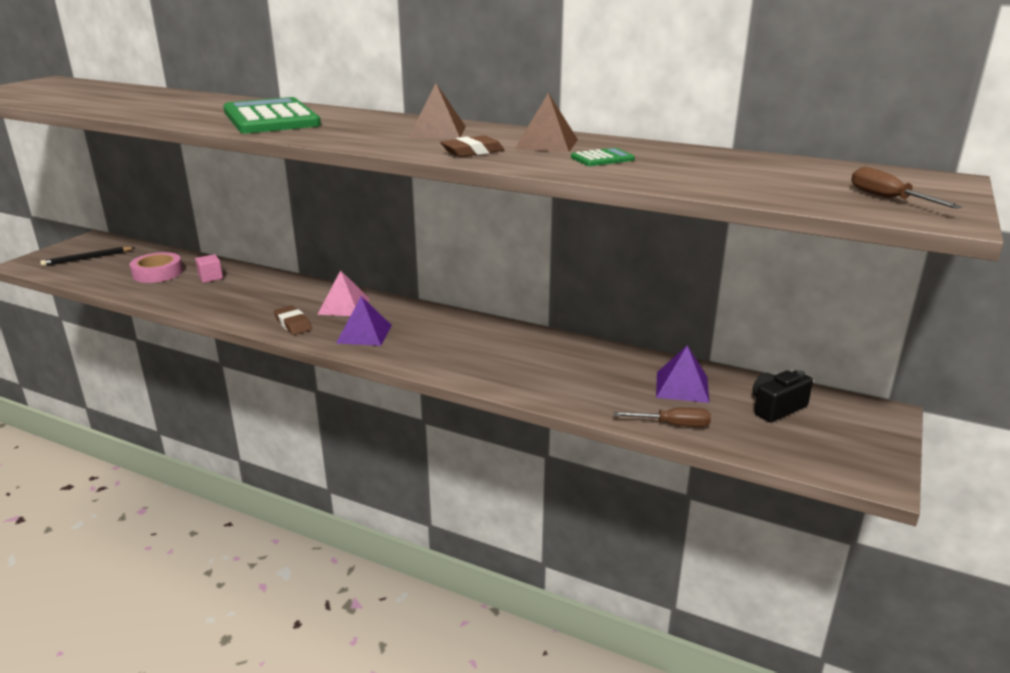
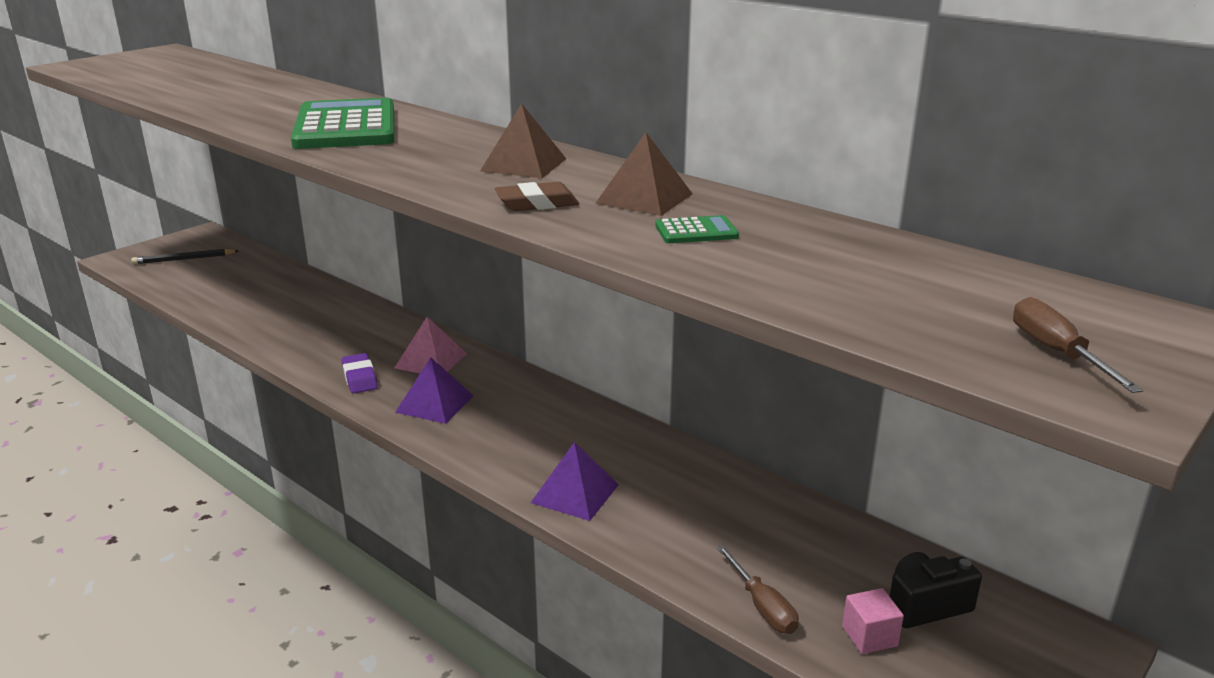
camera: 15 degrees right, 0 degrees up
(157, 273) = (247, 288): pink tape -> none
(210, 277) = (300, 300): pink cube -> pink cube (869, 636)
(293, 324) = (359, 378): brown eraser -> purple eraser
(673, 424) = (762, 606): brown screwdriver -> brown screwdriver turned 45 degrees clockwise
(682, 387) = (805, 548): purple pyramid -> purple pyramid (575, 493)

